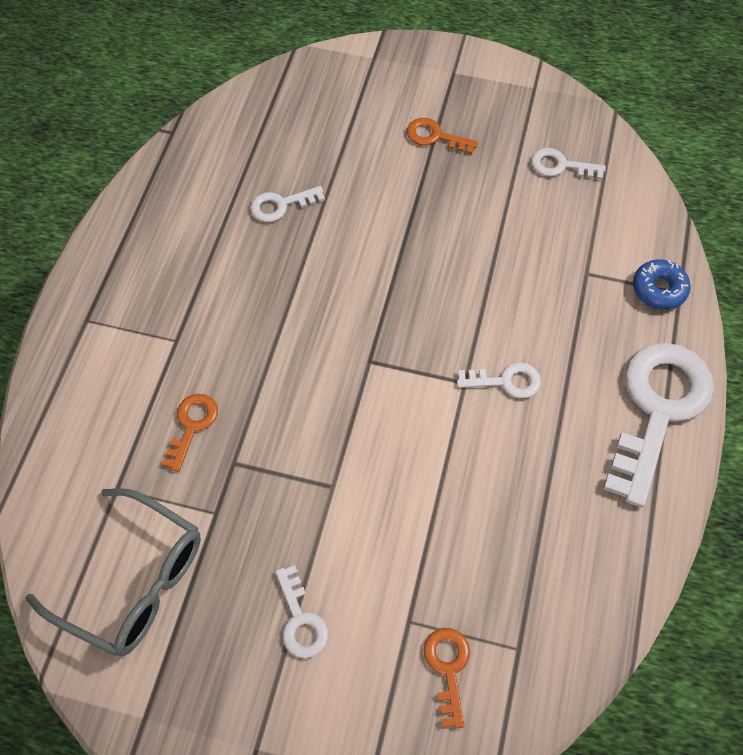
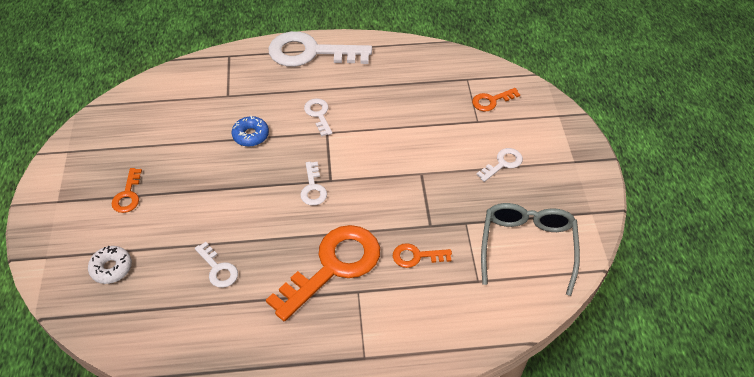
camera: 110 degrees left, 10 degrees down
(225, 324) = (333, 266): none -> orange key
(330, 110) = (111, 268): none -> white donut
(560, 166) = (142, 123): white key -> white key (313, 188)
(659, 289) = (229, 63): blue donut -> blue donut (251, 135)

